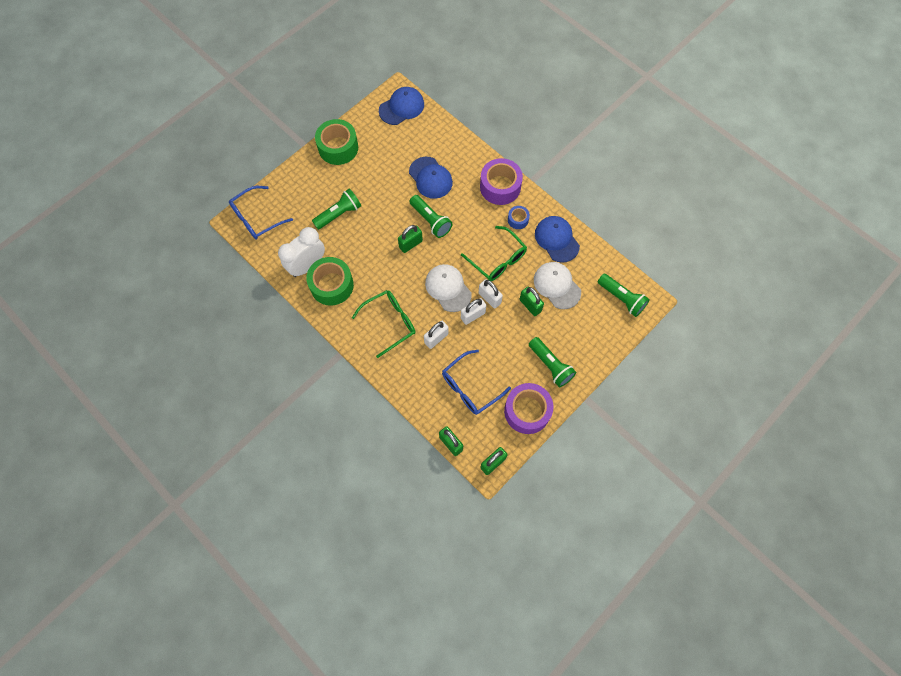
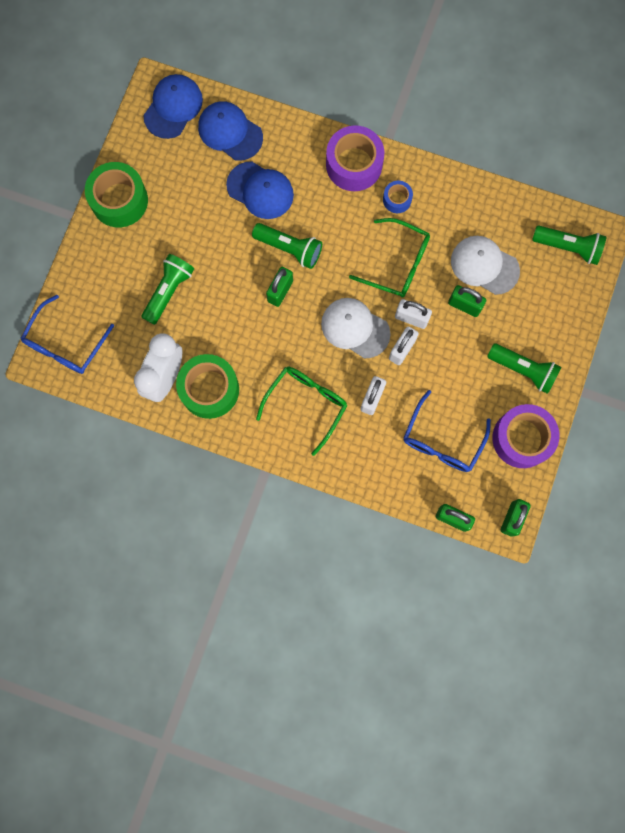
camera: 25 degrees left, 10 degrees up
(556, 239) = (456, 205): blue cap -> blue cap (230, 132)

